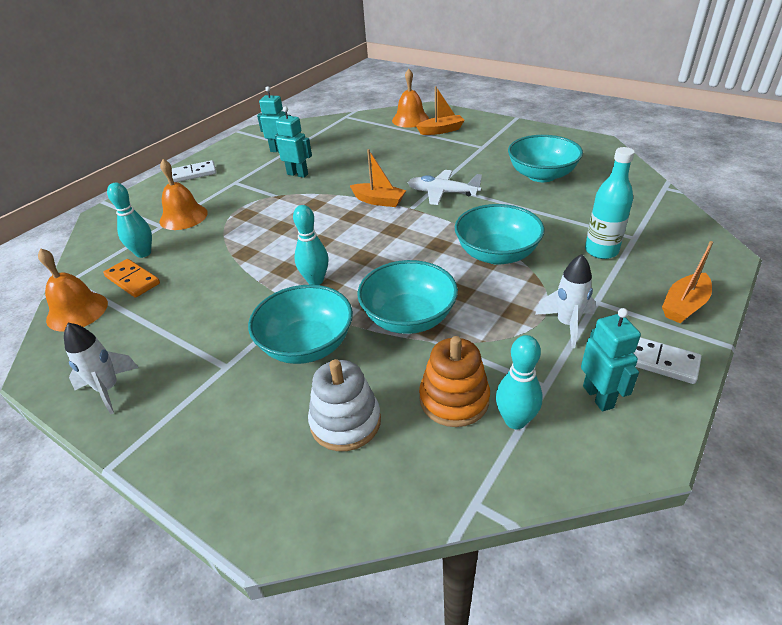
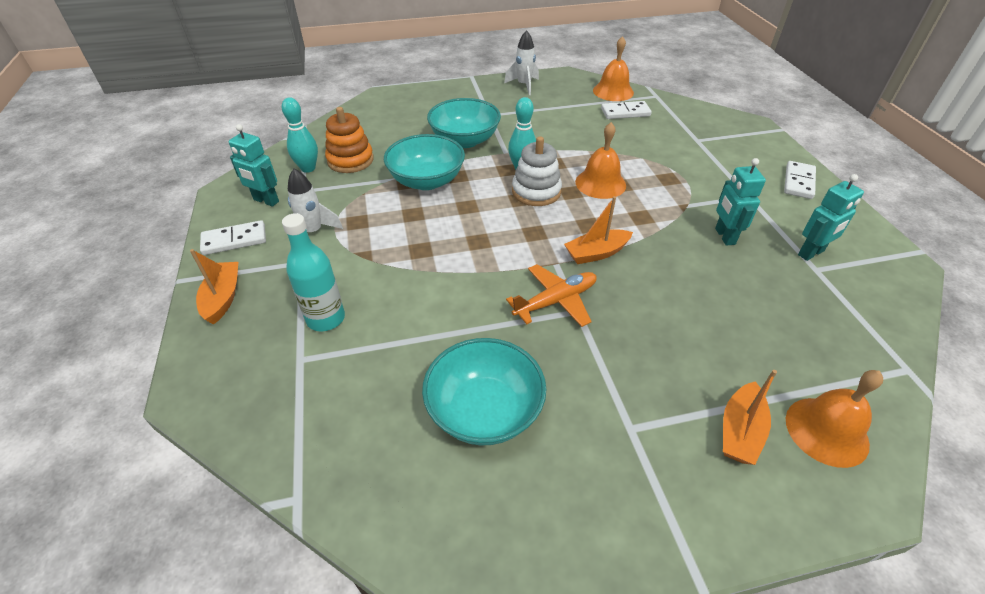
camera: 130 degrees right, 5 degrees up
(133, 280) = (625, 112): orange domino -> white domino
(143, 253) = (659, 124): turquoise bowling pin -> none
(183, 217) = (701, 152): orange bell -> orange bell (600, 183)
(297, 174) = (724, 236): turquoise robot -> turquoise robot turned 105 degrees clockwise
(345, 422) = (395, 128): white stacking toy -> white stacking toy (536, 192)
(442, 193) = (555, 301): white plane -> orange plane
(496, 254) = (419, 259): turquoise bowl -> none

